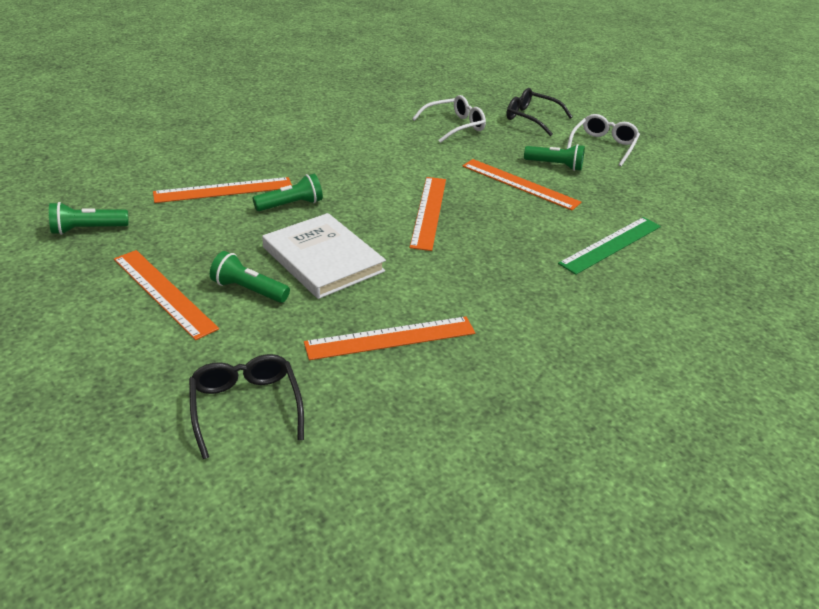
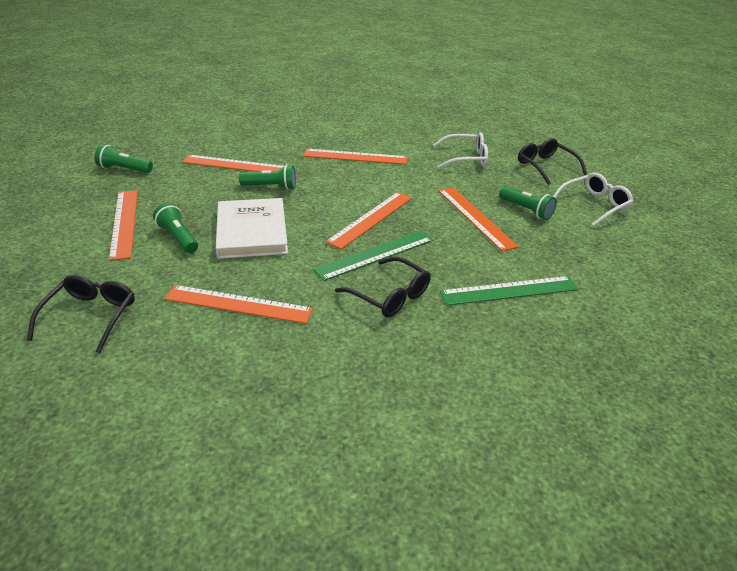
camera: 30 degrees right, 0 degrees up
(346, 149) = (355, 157): none -> orange ruler
(468, 246) = (375, 255): none -> green ruler
(520, 282) = (390, 296): none -> black glasses

